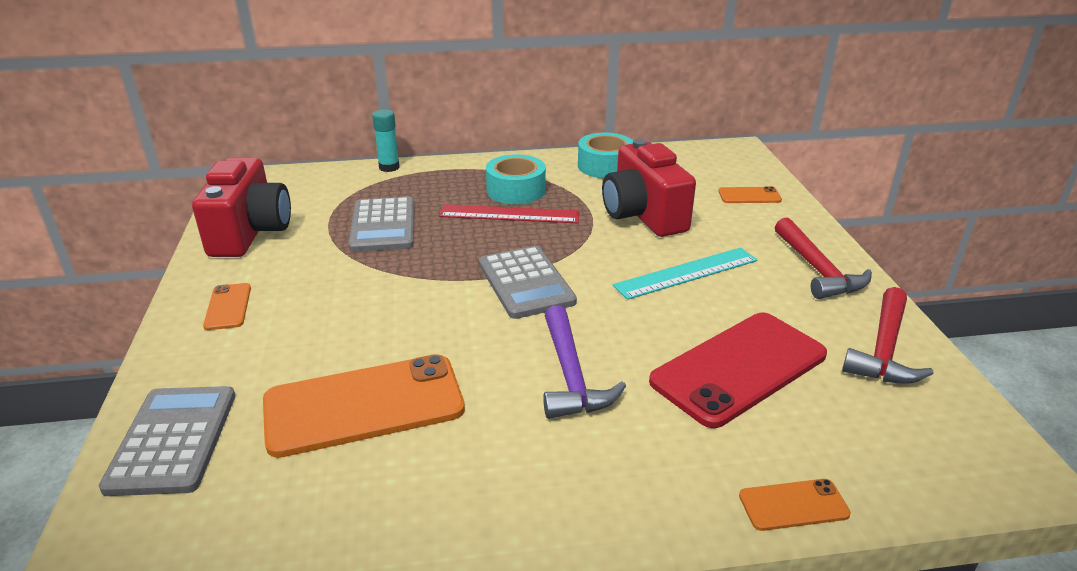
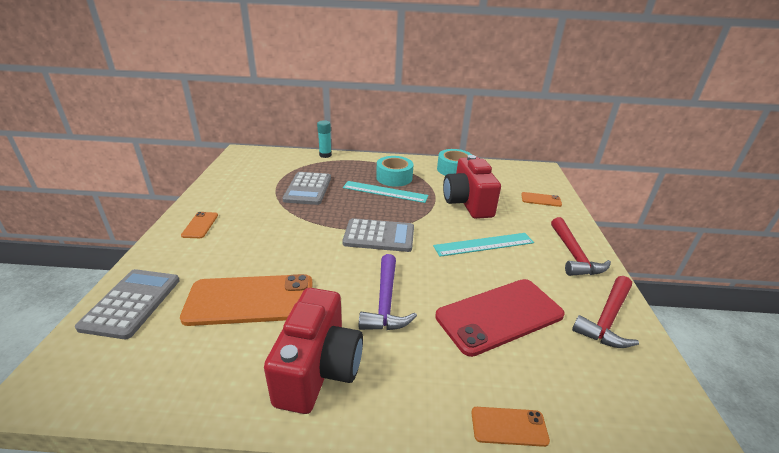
camera: 10 degrees right, 0 degrees up
(250, 233) = (232, 183): red camera -> red camera (319, 369)
(509, 214) = (385, 192): red ruler -> turquoise ruler
(525, 283) = (379, 236): grey calculator -> grey calculator turned 75 degrees counterclockwise

